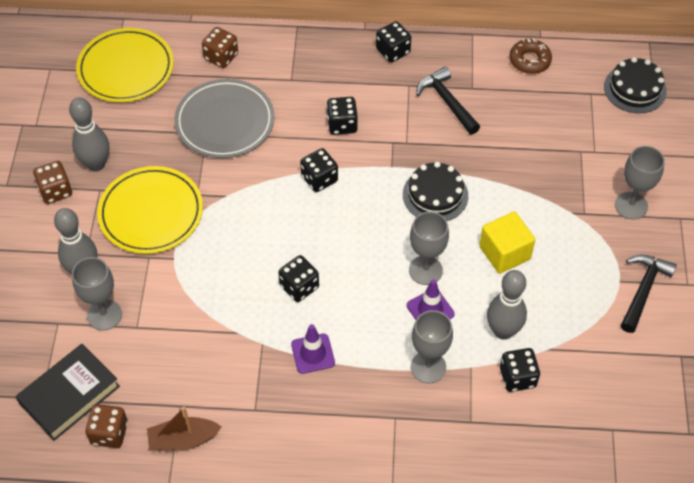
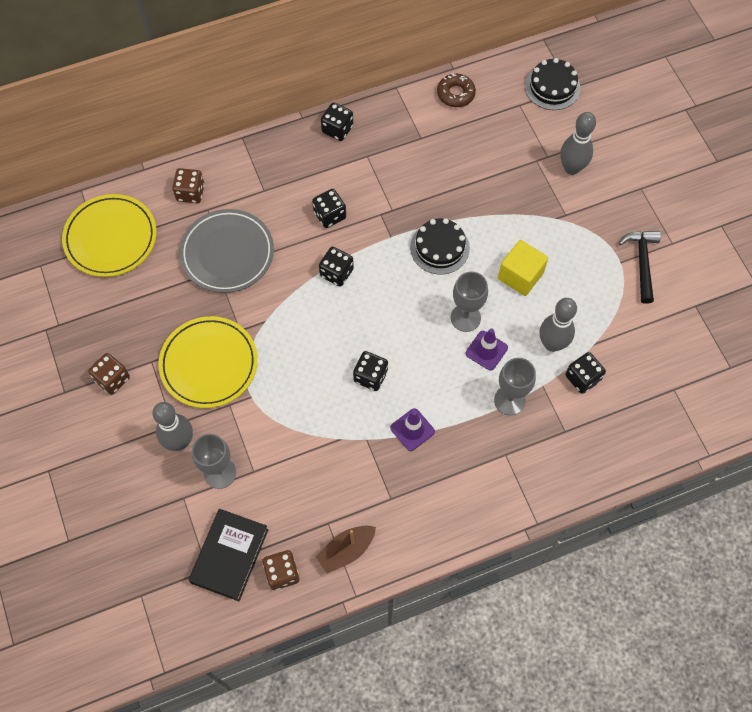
camera: 25 degrees left, 10 degrees up
(96, 164) = (135, 339): grey bowling pin -> grey bowling pin (571, 168)
(447, 102) = (407, 159): black hammer -> none
(631, 205) = (598, 193): grey goblet -> none

